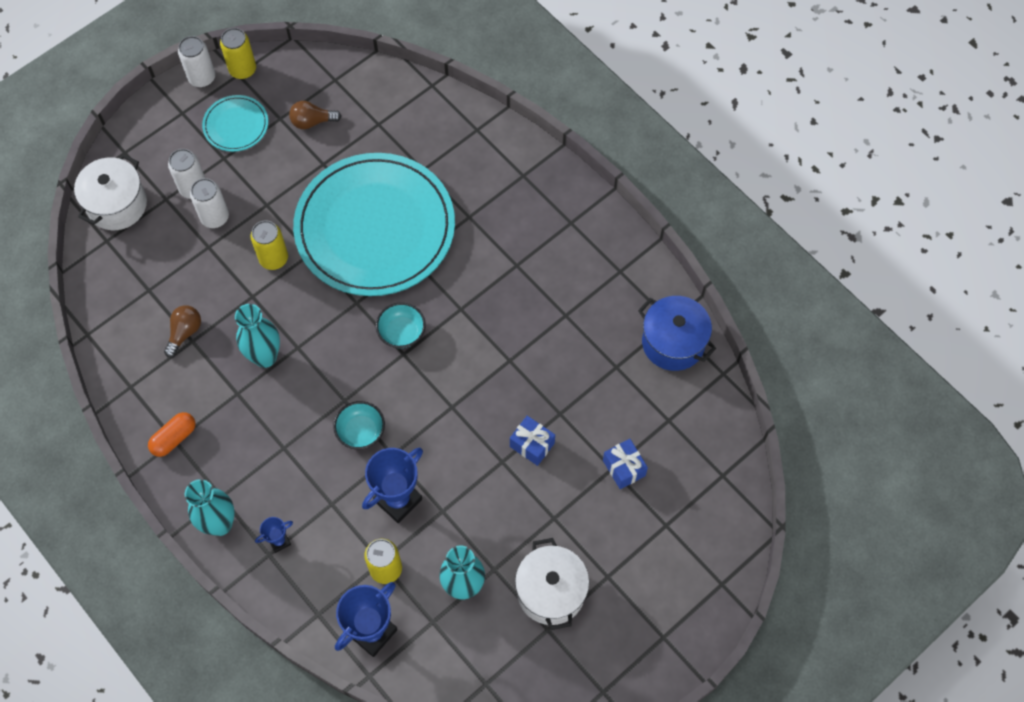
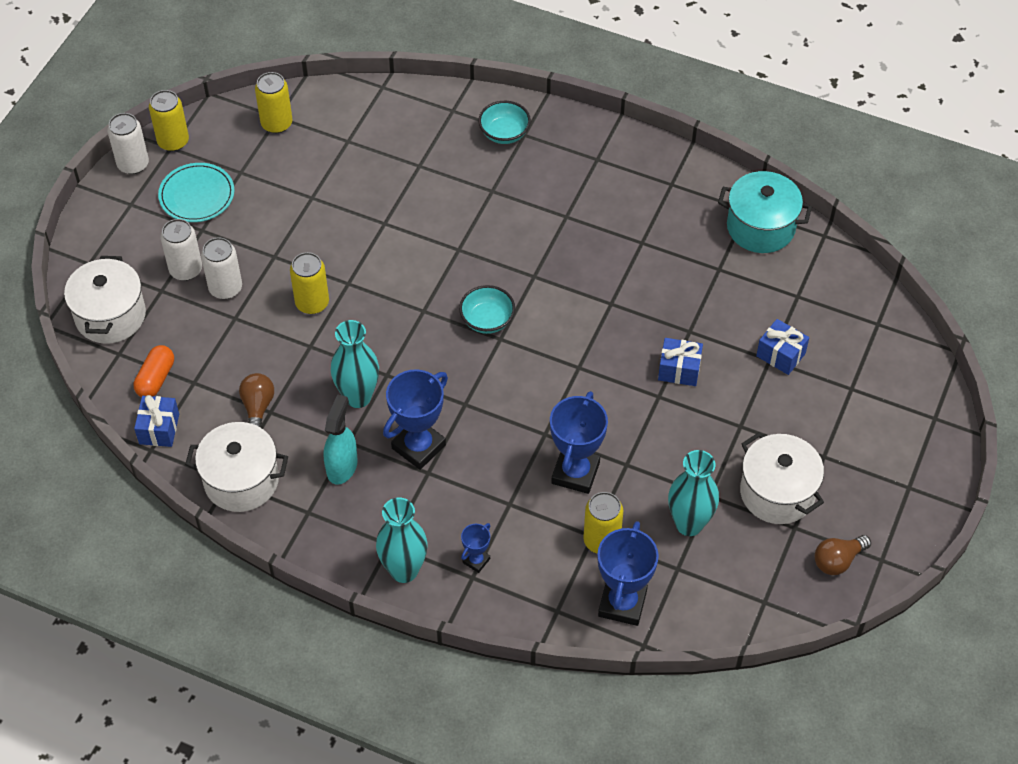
camera: 25 degrees left, 10 degrees down
(102, 319) = (159, 429): none -> blue gift
(139, 390) = (241, 480): none -> white pot
(174, 438) = (306, 510): orange capsule -> orange capsule (155, 378)
(221, 412) = (342, 466): none -> turquoise spray bottle
(288, 421) = (418, 446): none -> blue trophy
(312, 122) = (277, 163): brown light bulb -> brown light bulb (838, 560)
(330, 85) = (276, 123): none -> yellow can
(361, 431) = (500, 426): turquoise bowl -> turquoise bowl (504, 133)
(375, 228) = (402, 236): turquoise plate -> none
(673, 343) = (760, 227): blue pot -> turquoise pot

